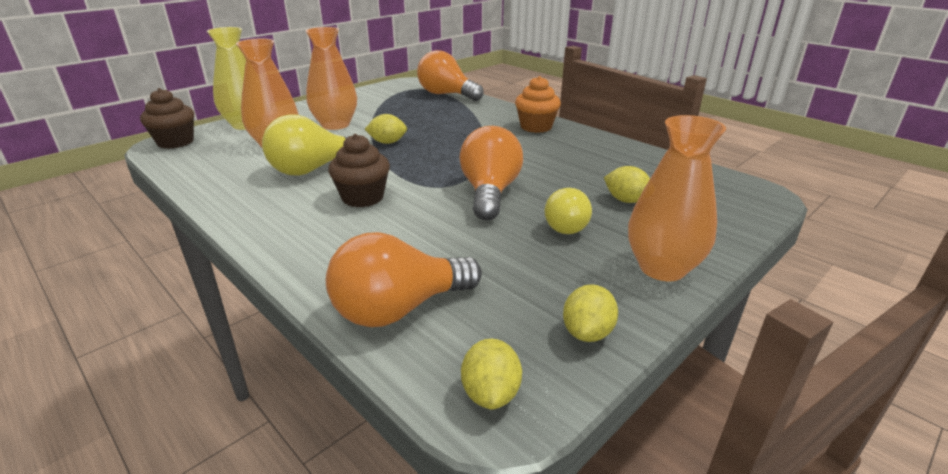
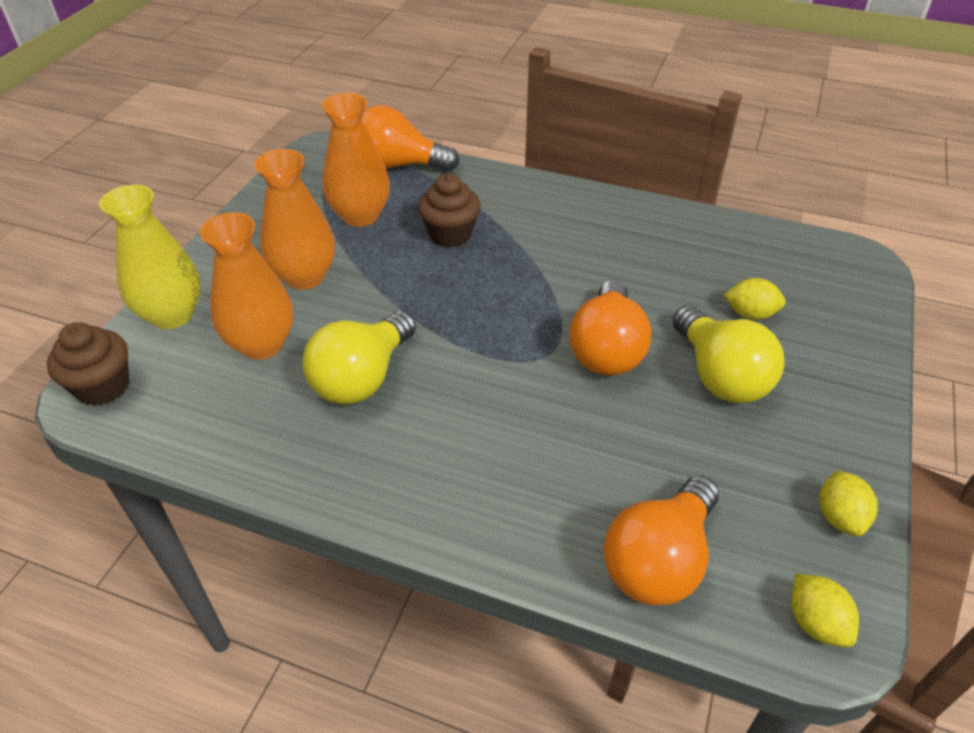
camera: 25 degrees left, 15 degrees up
(363, 197) = (472, 408): brown cupcake -> brown cupcake (450, 234)
(387, 142) = (409, 293): yellow lemon -> none
(490, 193) = (607, 349): orange light bulb -> orange light bulb turned 150 degrees counterclockwise
(536, 127) = (565, 207): orange cupcake -> none
(565, 225) = (720, 375): yellow light bulb -> yellow light bulb, size x1.57
(662, 268) = (845, 406): orange vase -> orange vase (360, 215)

